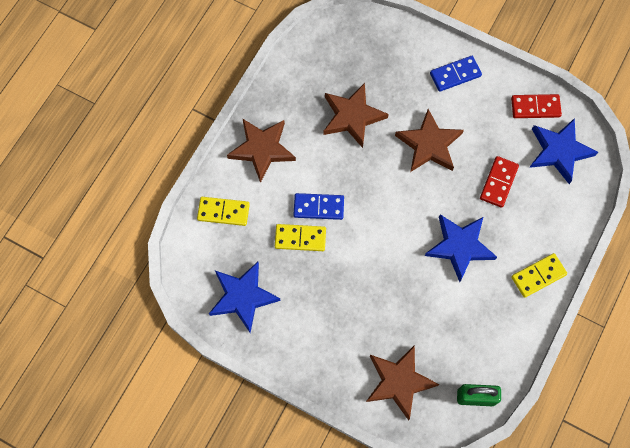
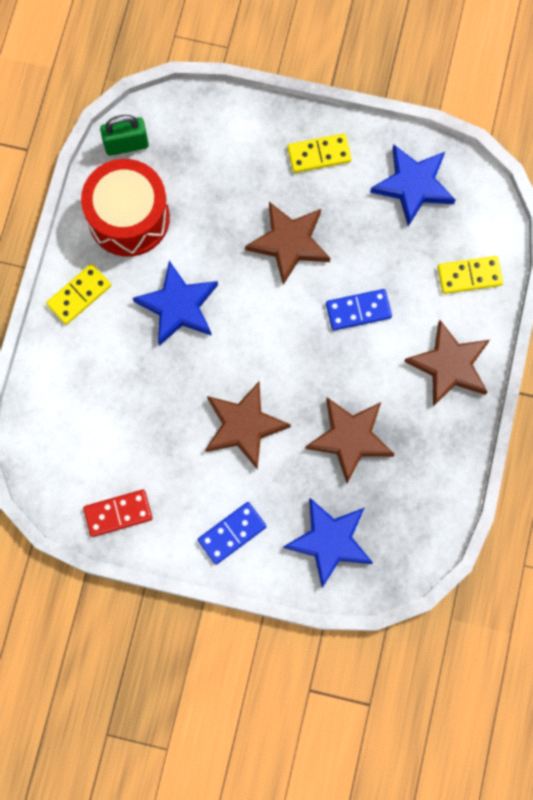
camera: 165 degrees right, 5 degrees up
(300, 238) = (369, 268): yellow domino -> yellow domino (319, 154)
(399, 382) = (214, 140): brown star -> brown star (289, 243)
(486, 331) = (129, 218): none -> red drum
(498, 182) = (147, 398): red domino -> none
(559, 151) = (77, 460): blue star -> blue star (329, 541)

